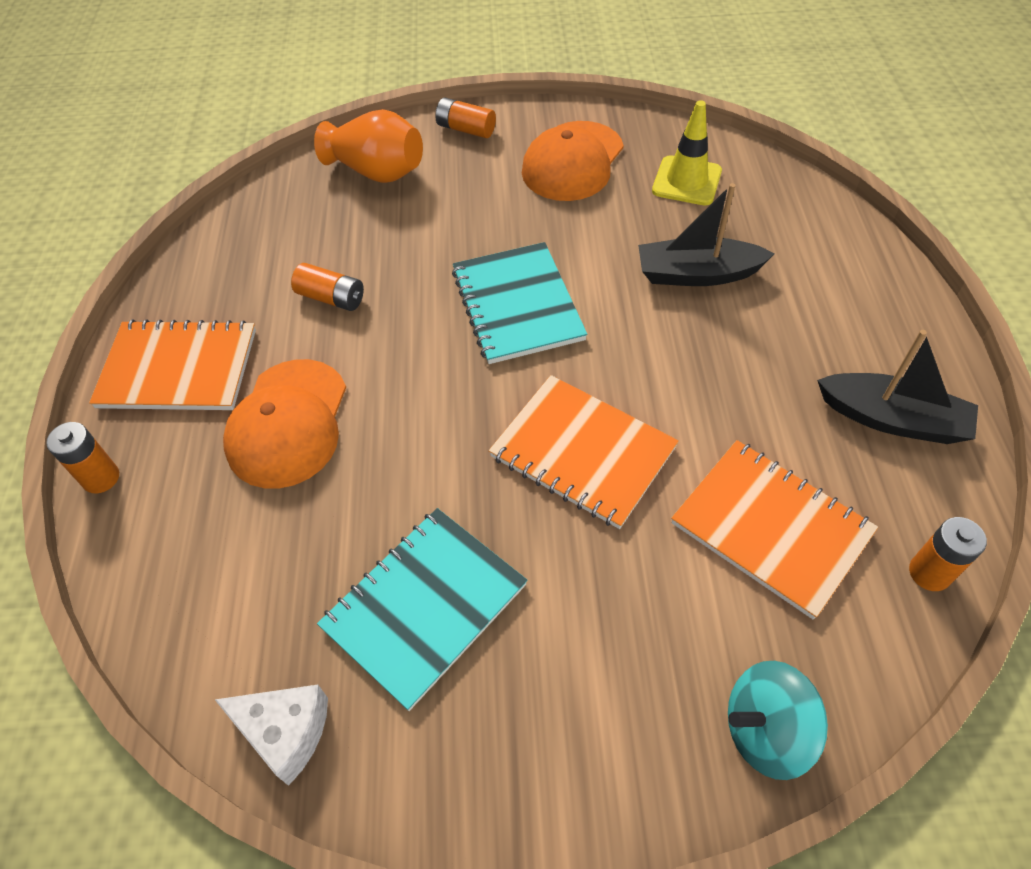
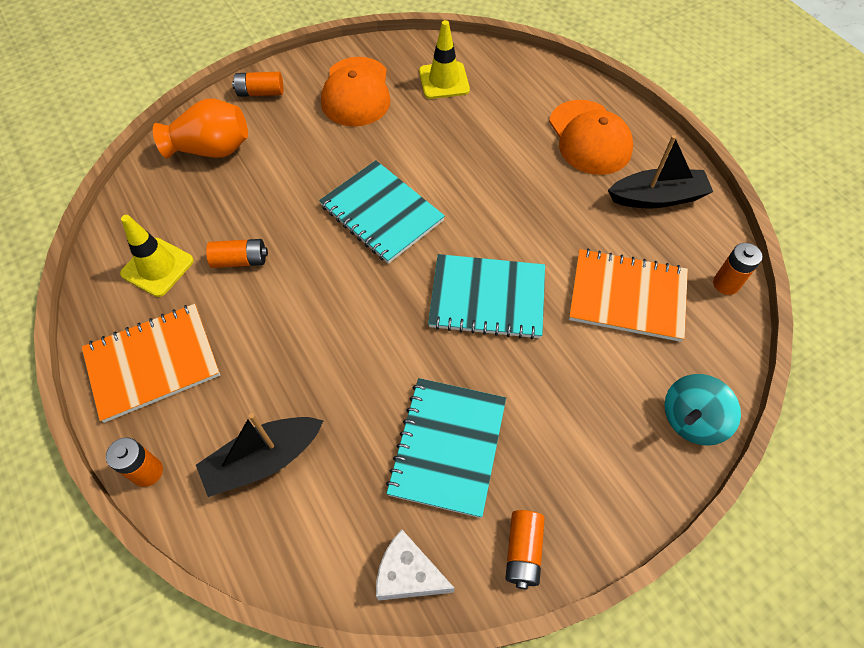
camera: 30 degrees left, 5 degrees up
(246, 272) = (157, 267): none -> yellow traffic cone
(285, 732) = (408, 574): white cheese -> white cheese turned 150 degrees counterclockwise
(288, 423) = (269, 367): orange cap -> orange cap (589, 138)
(435, 781) = (523, 551): none -> orange battery
(583, 452) = (487, 298): orange notebook -> turquoise notebook
(697, 274) = (489, 146): black boat -> black boat (264, 460)

